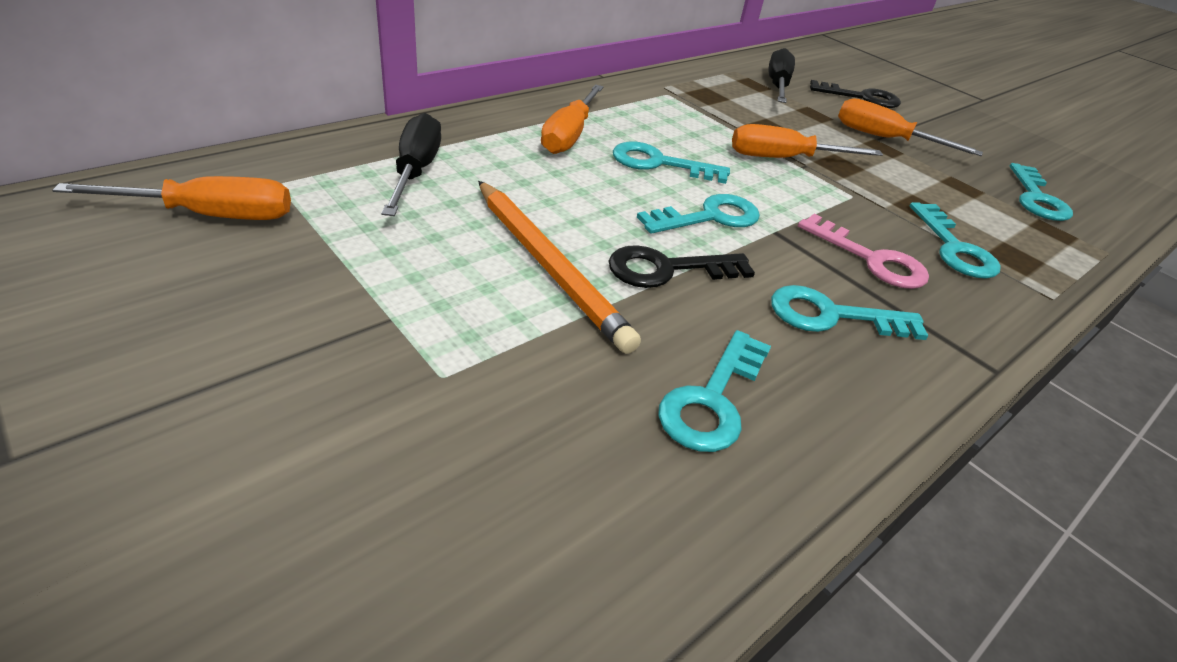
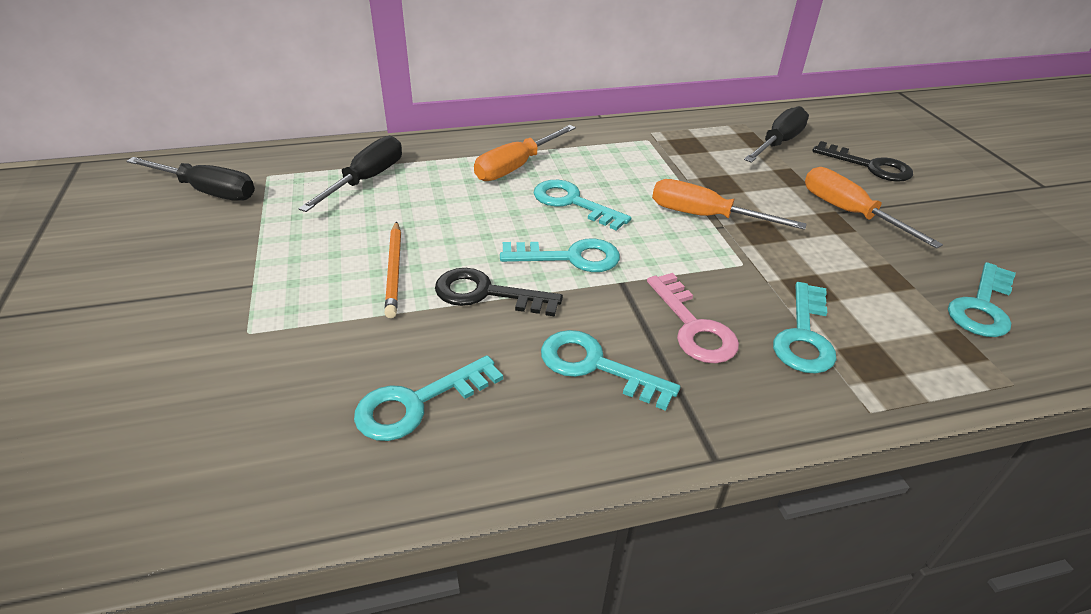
camera: 30 degrees right, 0 degrees up
(210, 215) = (208, 191): orange screwdriver -> black screwdriver
(548, 266) = (394, 271): orange pencil -> orange pencil, size x0.62

